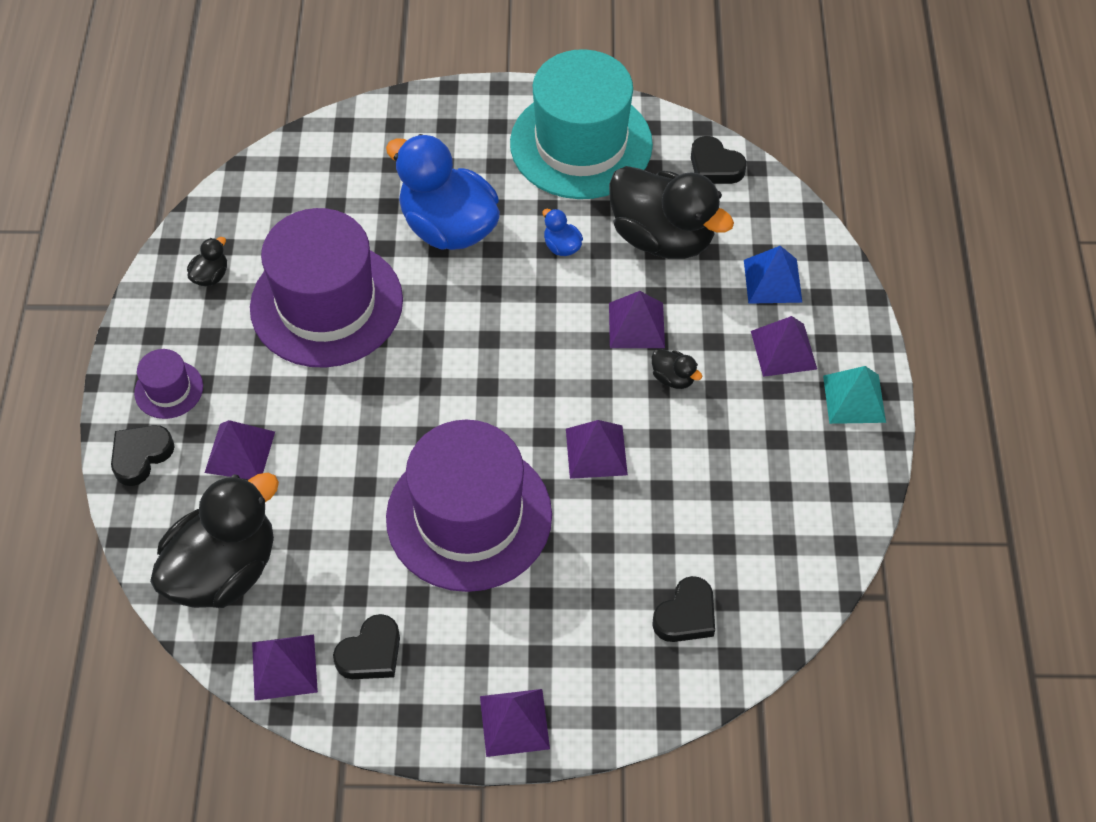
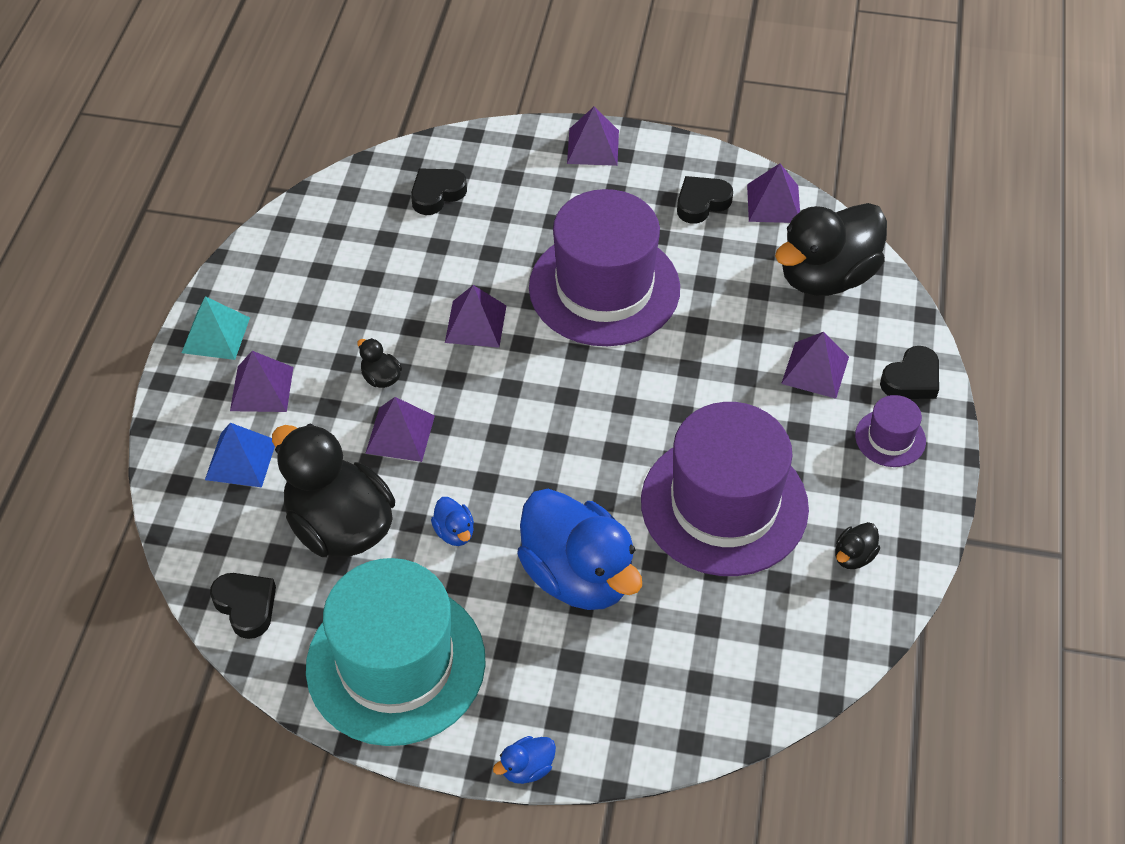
camera: 170 degrees left, 5 degrees down
(463, 92) = (527, 768): none -> blue duck

